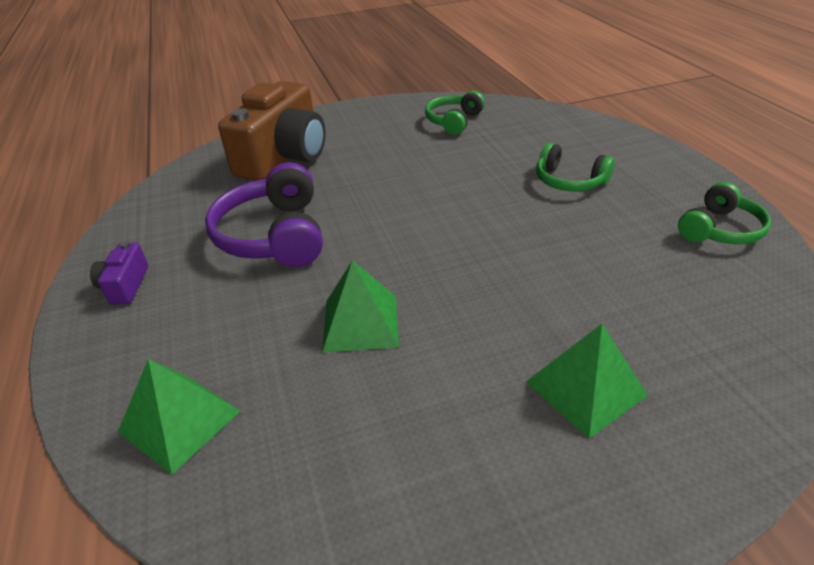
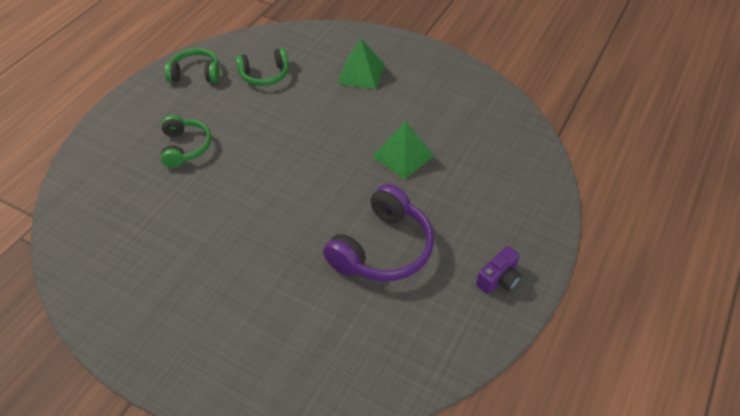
camera: 135 degrees left, 10 degrees up
(180, 421) = (517, 170): green pyramid -> none
(284, 157) = (287, 339): brown camera -> none
(454, 121) = (125, 263): green headphones -> green headphones (265, 75)

